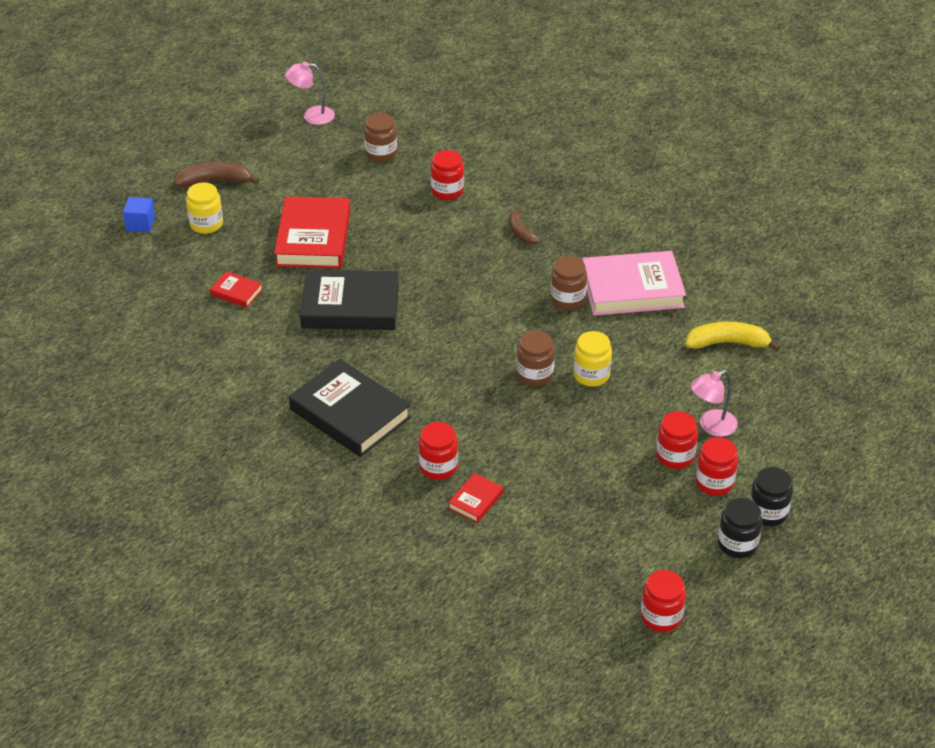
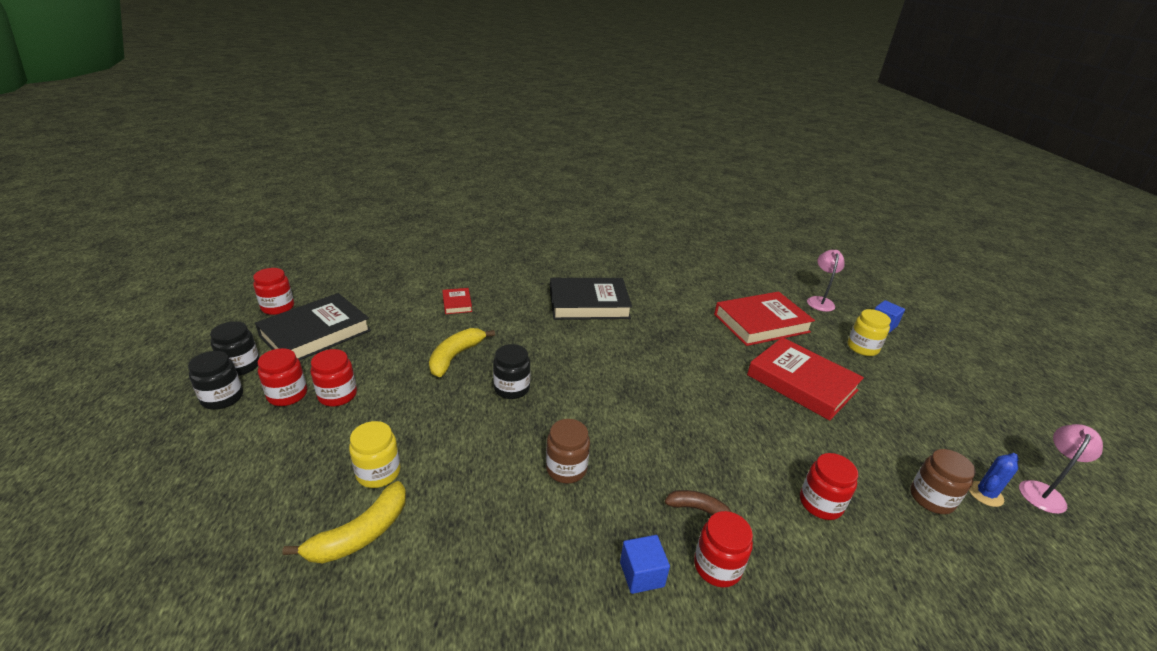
camera: 130 degrees right, 10 degrees down
(215, 181) = (929, 378): brown banana -> none
(236, 292) = (761, 323): red book -> red book, size x2.18
(346, 135) = (985, 494): none -> blue cactus
(350, 306) = (694, 355): black book -> black book (315, 333)
(438, 467) = (501, 306): red jar -> red jar (717, 566)
(535, 374) = (512, 388): brown jar -> black jar
(546, 434) = (455, 356): none -> yellow banana
(591, 375) = (468, 415): yellow jar -> yellow jar (378, 472)
(594, 232) = (641, 574): none -> blue cube
(632, 289) = (521, 526): pink book -> none
(711, 426) = (320, 436): pink lamp -> pink lamp (820, 301)

